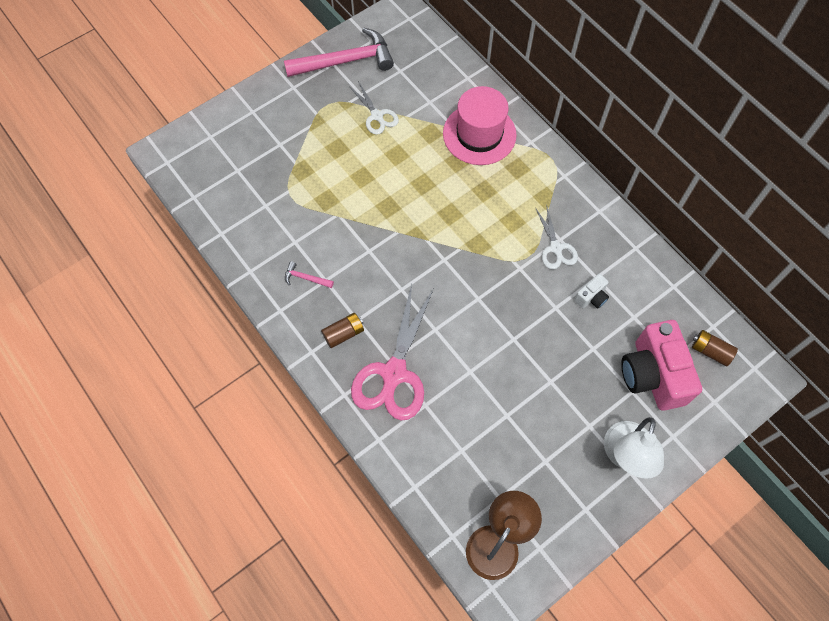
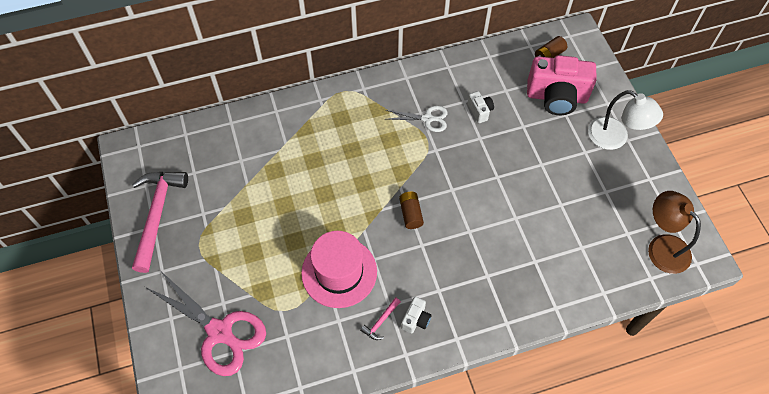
camera: 70 degrees left, 5 degrees down
(318, 308) = (416, 319): none -> white camera
(343, 334) = (448, 305): brown battery -> brown battery (410, 214)
(377, 116) = (234, 207): white scissors -> none
(394, 374) = (500, 276): pink scissors -> pink scissors (220, 332)
(479, 134) = (294, 134): pink hat -> pink hat (339, 272)

